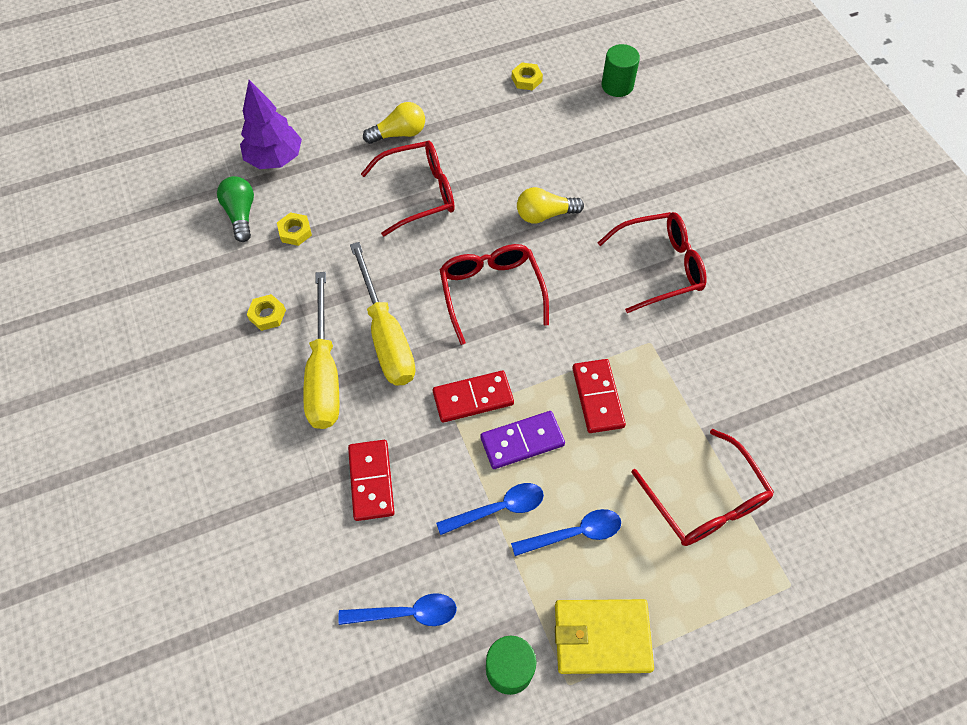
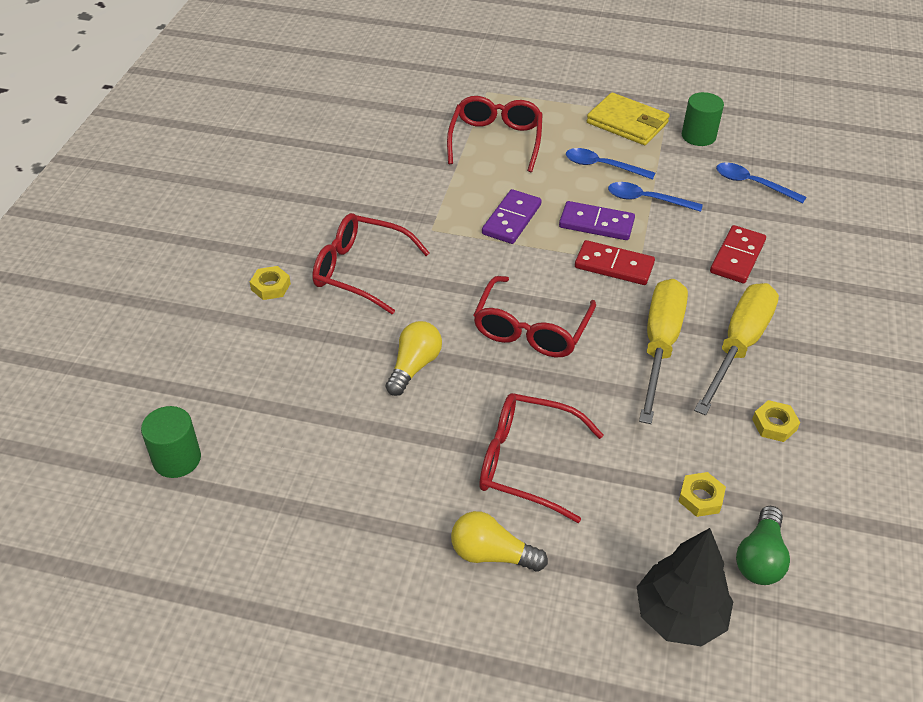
camera: 145 degrees left, 15 degrees down
(275, 159) = (679, 616): purple tree -> black tree
(526, 79) = (267, 535): yellow nut -> yellow nut (271, 286)
(545, 215) = (414, 366): yellow light bulb -> yellow light bulb turned 90 degrees counterclockwise
(598, 397) = (511, 219): red domino -> purple domino

